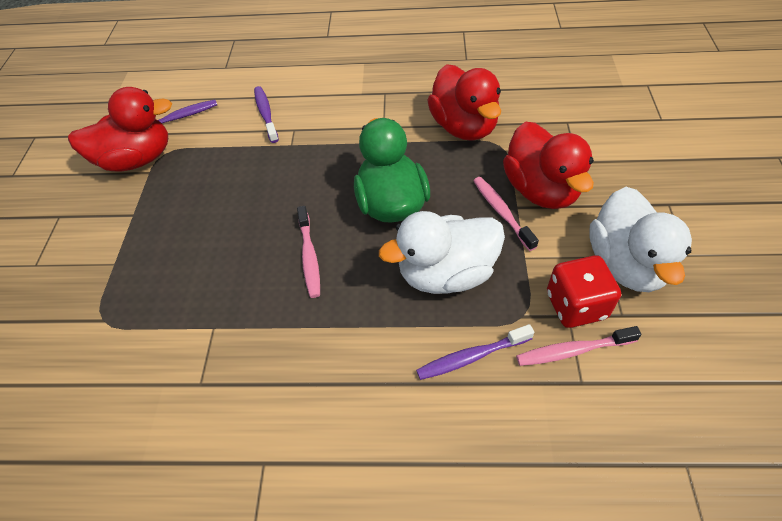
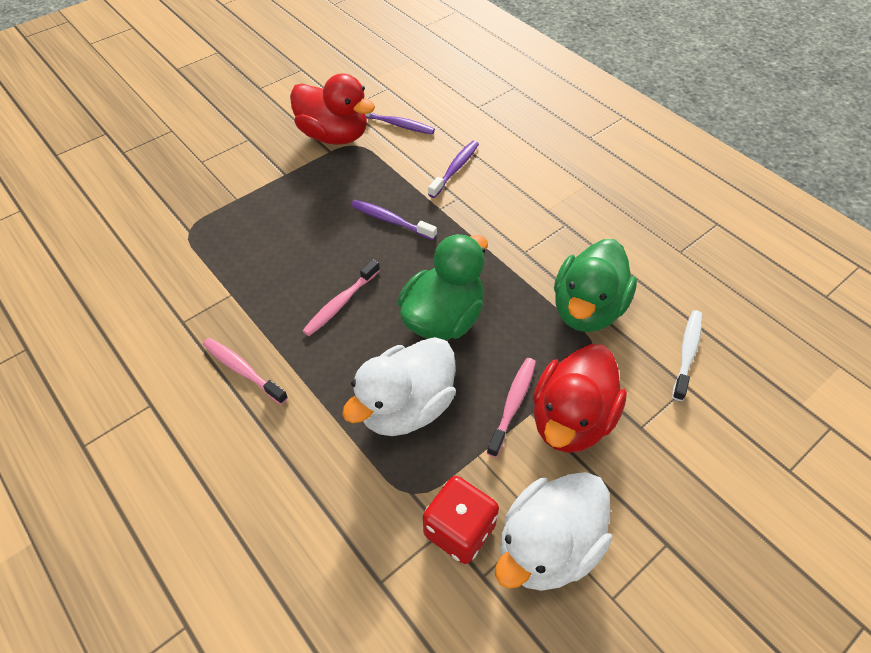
camera: 45 degrees right, 0 degrees up
(446, 274) = (406, 407): white duck -> white duck turned 75 degrees counterclockwise
(464, 127) = (587, 309): red duck -> green duck
(471, 357) = (338, 479): purple toothbrush -> purple toothbrush (390, 220)
(543, 105) = (687, 353): none -> white toothbrush
(572, 350) = (407, 555): pink toothbrush -> pink toothbrush (242, 370)

